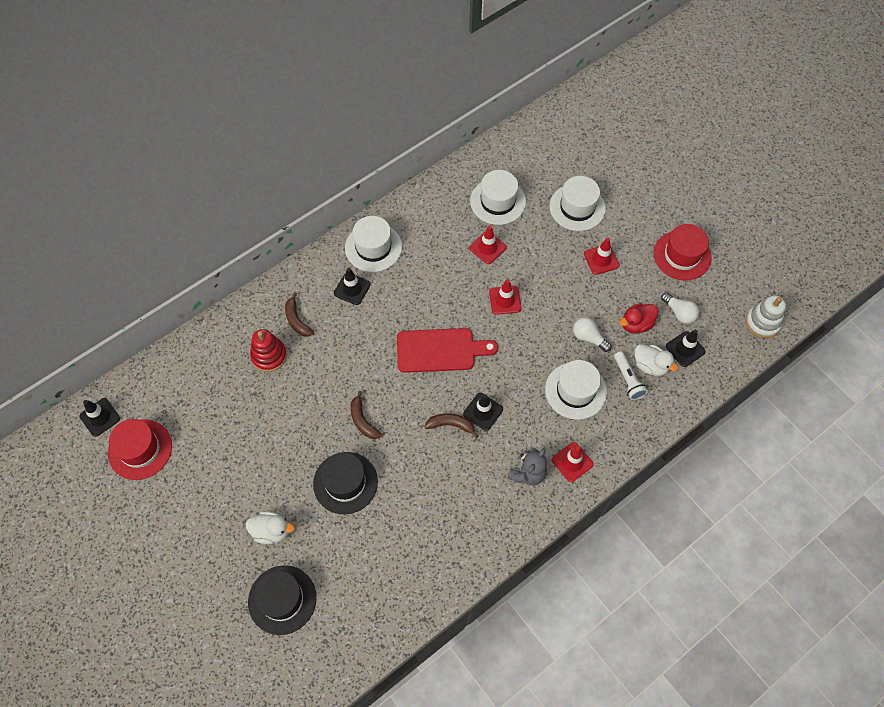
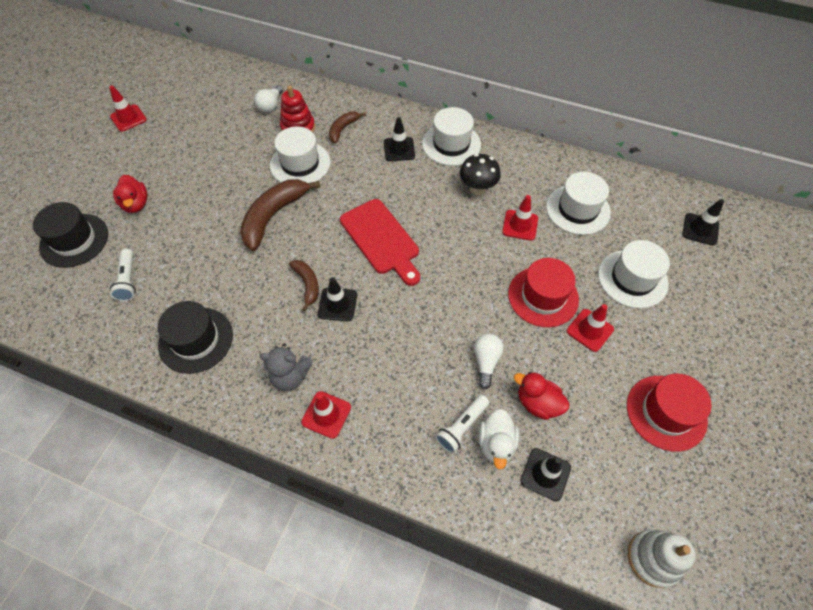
camera: 60 degrees right, 5 degrees down
(100, 417) = (188, 63): black traffic cone -> black traffic cone (700, 229)
(140, 449) = (172, 95): red hat -> red hat (543, 296)
(271, 531) = (136, 204): white duck -> red duck
(345, 483) = (205, 232): black hat -> black hat (196, 340)
(360, 565) = (128, 280): none -> white flashlight
(362, 420) = (273, 216): brown banana -> brown banana, size x1.83
(433, 255) = (477, 189): none -> black mushroom
(505, 300) = (473, 266): red traffic cone -> red traffic cone (128, 118)
(575, 391) = (413, 378): white hat -> white hat (300, 164)
(679, 313) = (588, 445): white light bulb -> white light bulb (270, 105)

